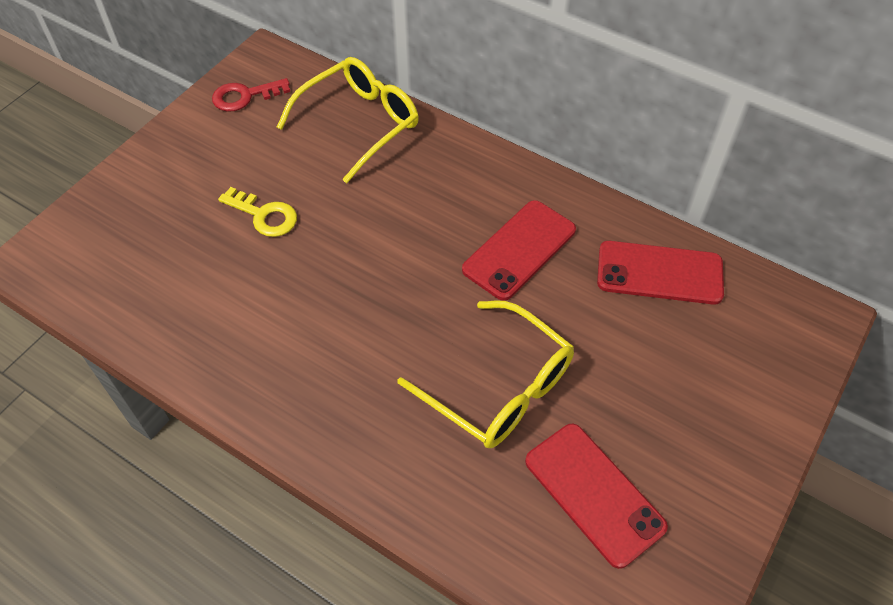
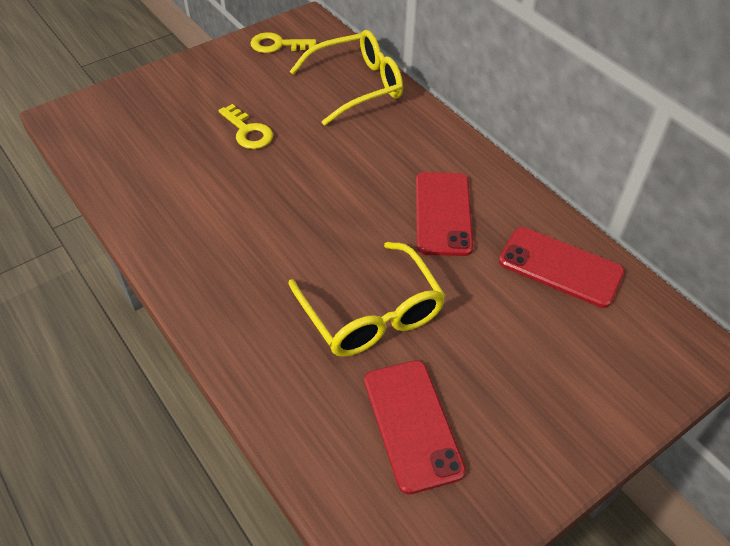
camera: 20 degrees right, 5 degrees down
(245, 96) = (277, 45): red key -> yellow key
(519, 250) = (443, 213): red phone -> red phone turned 60 degrees counterclockwise

